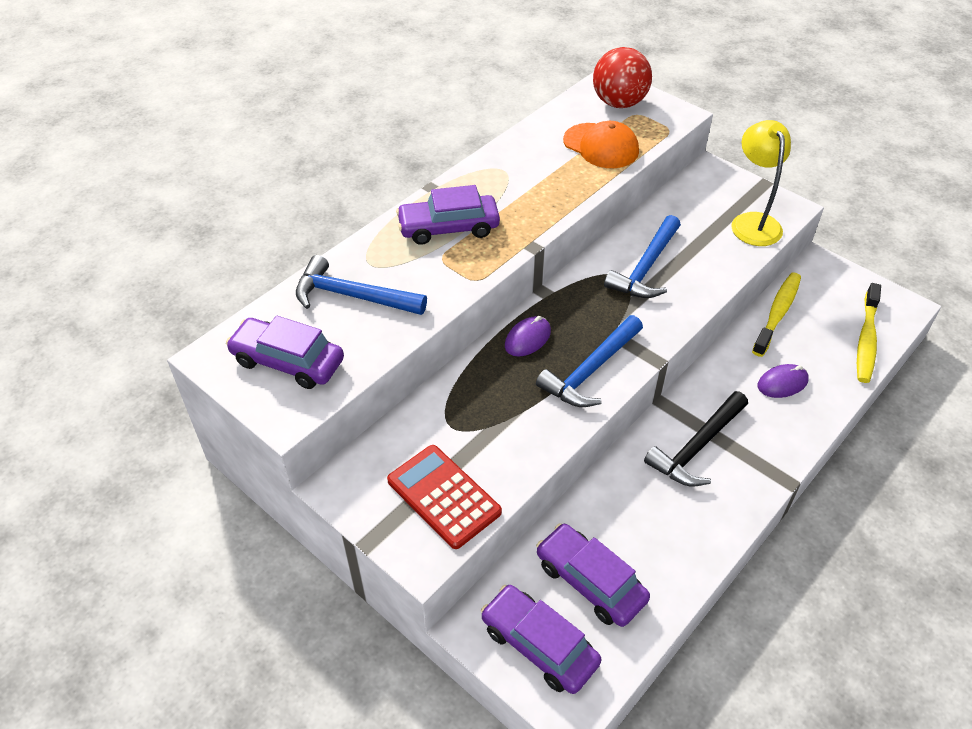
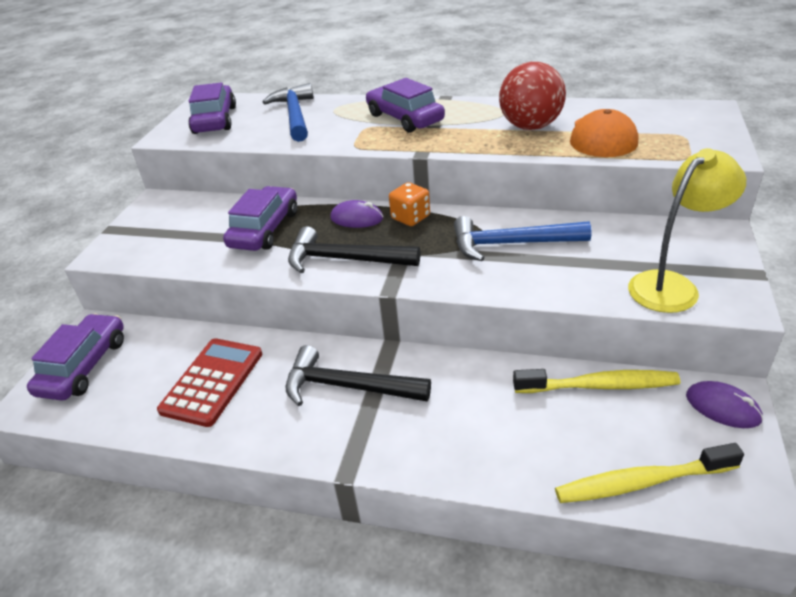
camera: 65 degrees right, 10 degrees down
(444, 496) = (165, 242): red calculator -> red calculator (212, 382)
(557, 305) = (410, 217): none -> orange dice
(590, 581) = (156, 372): purple car -> purple car (265, 229)
(591, 370) = (345, 260): blue hammer -> black hammer
(619, 103) = (685, 123): red ball -> red ball (530, 126)
(782, 383) = (491, 423): purple mouse -> purple mouse (722, 407)

